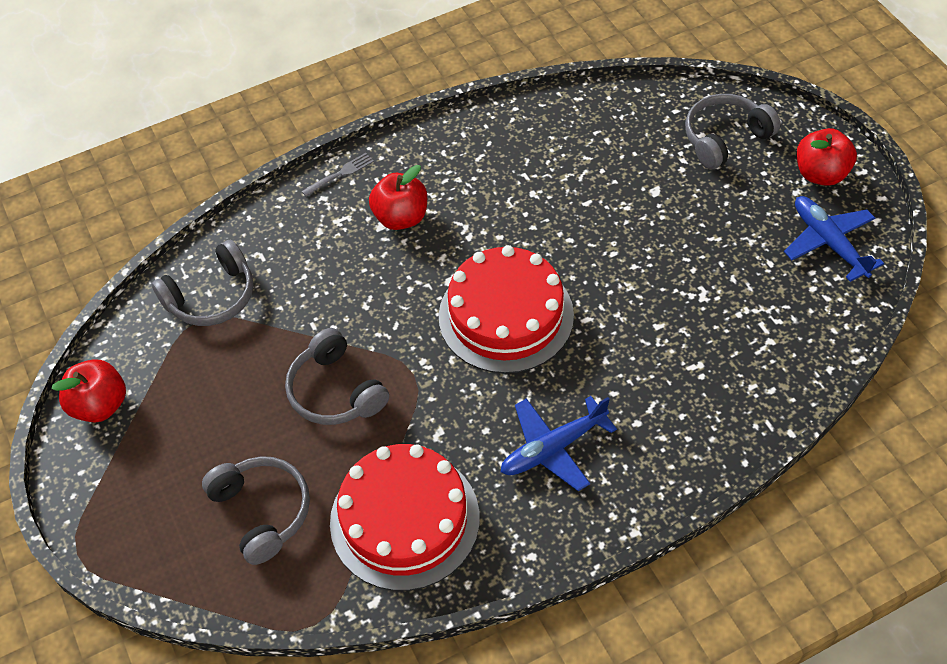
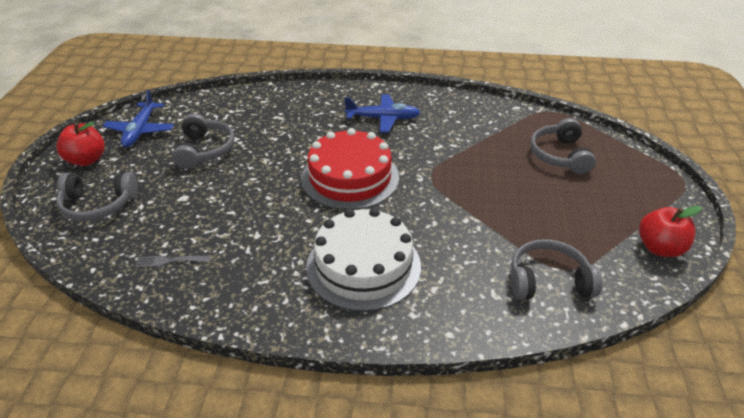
camera: 150 degrees left, 15 degrees down
(335, 391) = (485, 187): grey headphones -> grey headphones (204, 150)
(340, 174) = (384, 328): grey fork -> grey fork (170, 261)
(401, 217) = (363, 266): red apple -> white cake
(404, 519) = (481, 124): red cake -> none

